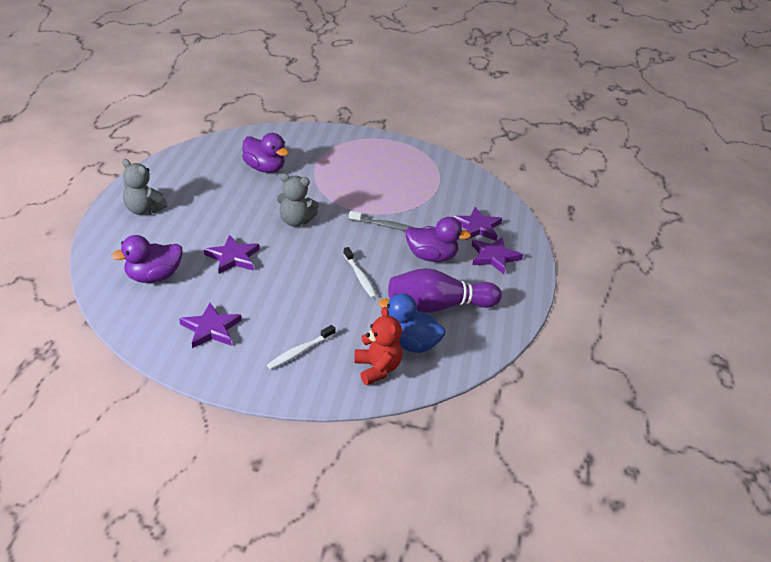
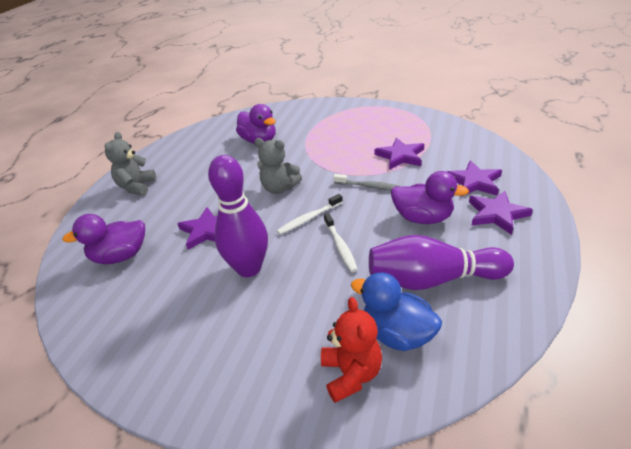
camera: 15 degrees right, 0 degrees up
(143, 210) = (136, 187): grey teddy bear -> grey teddy bear turned 60 degrees clockwise
(211, 329) = (160, 318): purple star -> purple star (400, 156)
(281, 292) = (249, 268): none -> purple bowling pin
(300, 351) = (256, 348): white toothbrush -> white toothbrush (309, 218)

